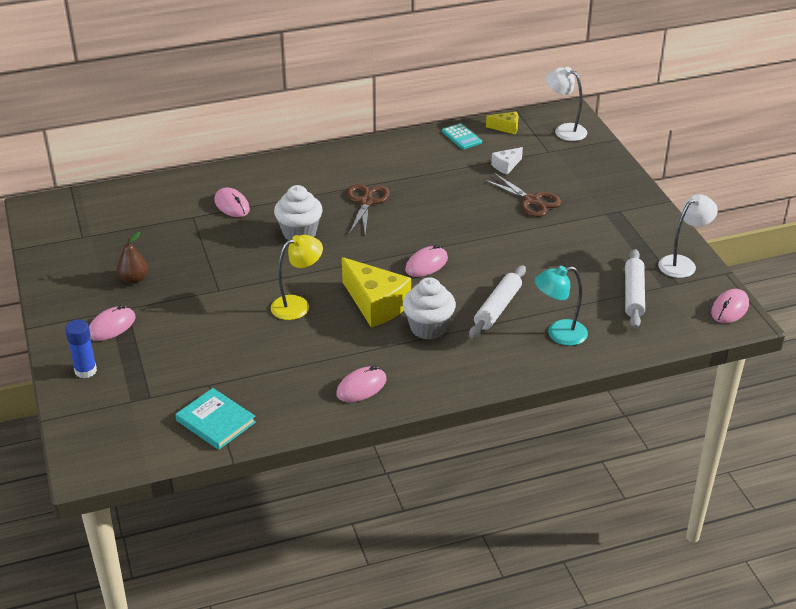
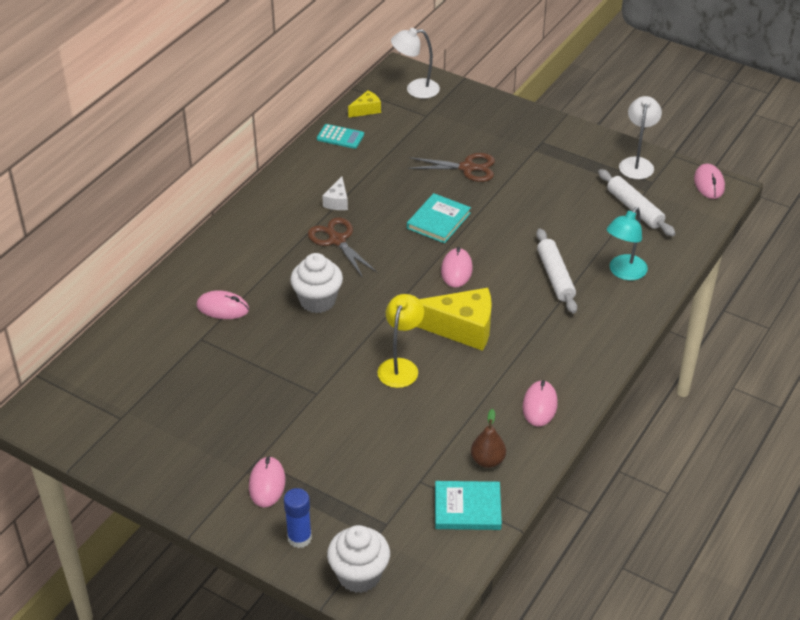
camera: 40 degrees left, 5 degrees up
(134, 279) = (227, 429): brown pear -> brown pear (487, 460)
(428, 328) = (526, 324): white cupcake -> white cupcake (359, 575)
(458, 225) = (438, 221): none -> turquoise book
(506, 166) = (409, 146): white cheese -> white cheese (337, 201)

